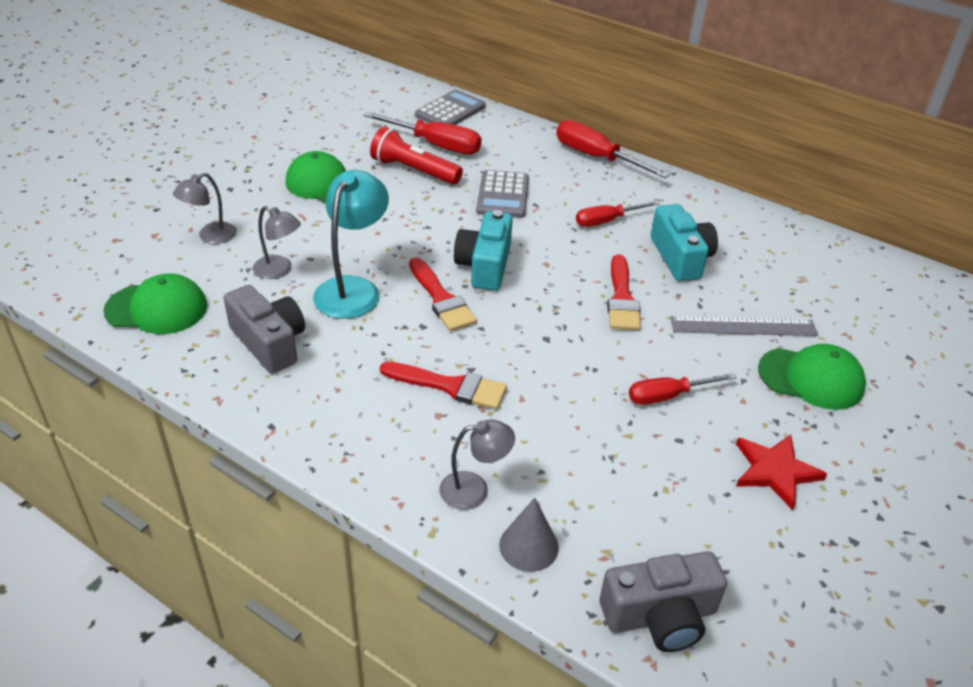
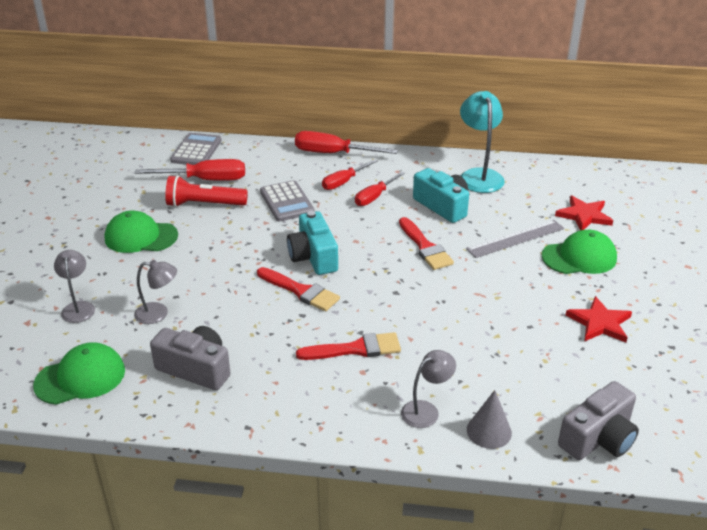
camera: 25 degrees left, 5 degrees down
(210, 236) = (78, 307): grey lamp -> grey lamp turned 150 degrees clockwise
(353, 289) = (228, 307): turquoise lamp -> turquoise lamp (479, 175)
(668, 396) = (502, 301): red screwdriver -> red screwdriver (344, 182)
(858, 328) = (584, 215): none -> red star

